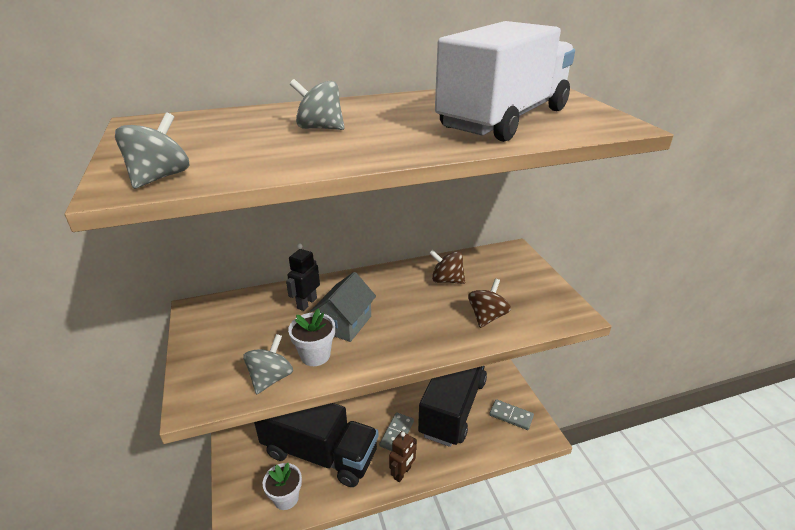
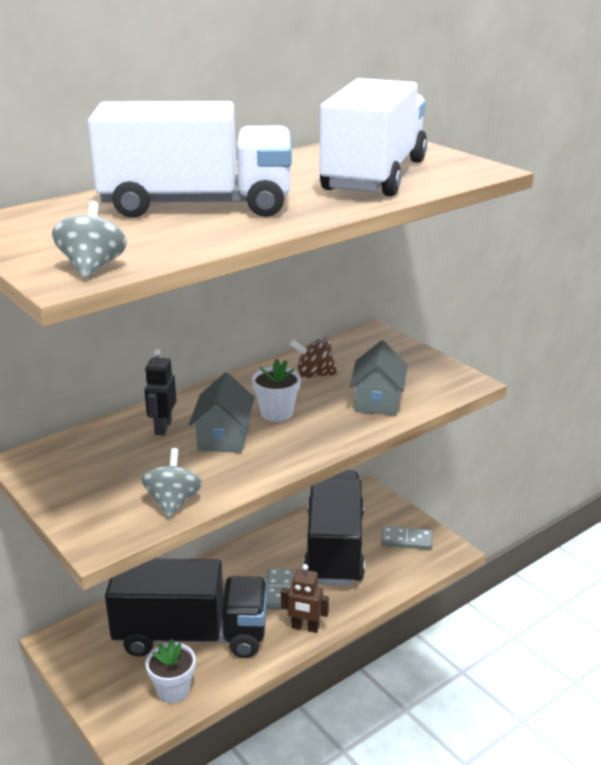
camera: 20 degrees left, 5 degrees down
(315, 355) = (209, 472): white flower pot -> white flower pot (276, 413)
(320, 128) = (197, 205): grey spinning top -> white truck
(402, 473) = (305, 627): brown robot -> brown robot turned 90 degrees clockwise
(487, 317) = (377, 401): brown spinning top -> grey house

